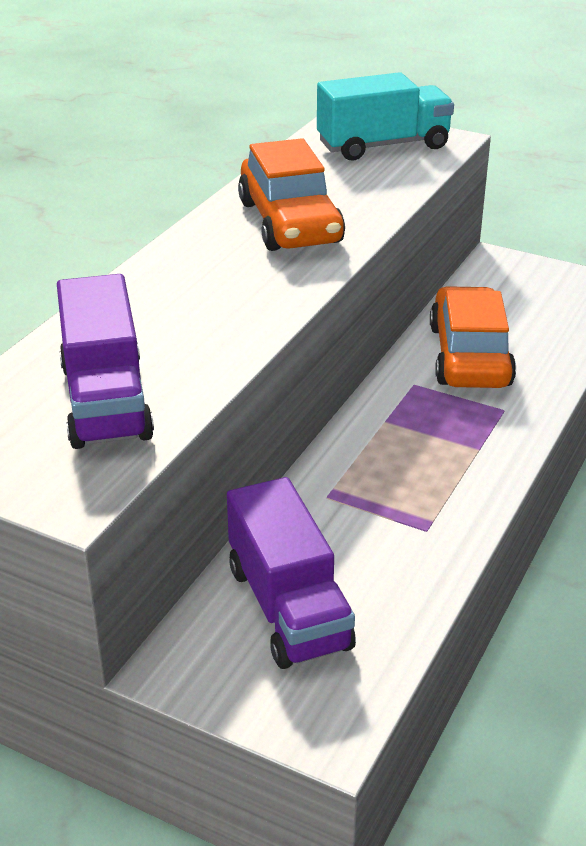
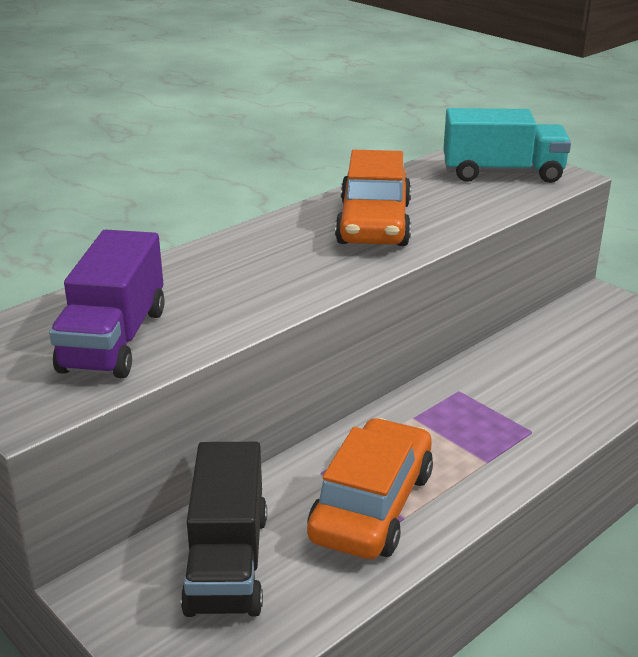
camera: 20 degrees right, 5 degrees down
(288, 607) = (227, 562): purple truck -> black truck
(469, 356) = (526, 376): orange car -> orange car (372, 505)

